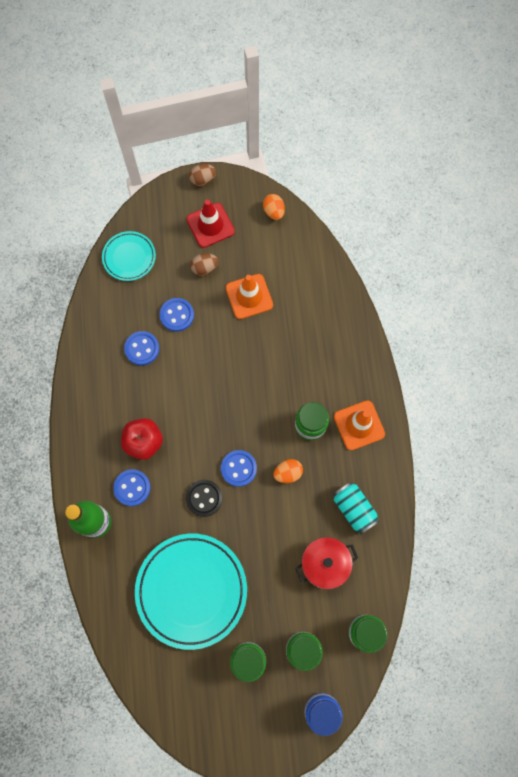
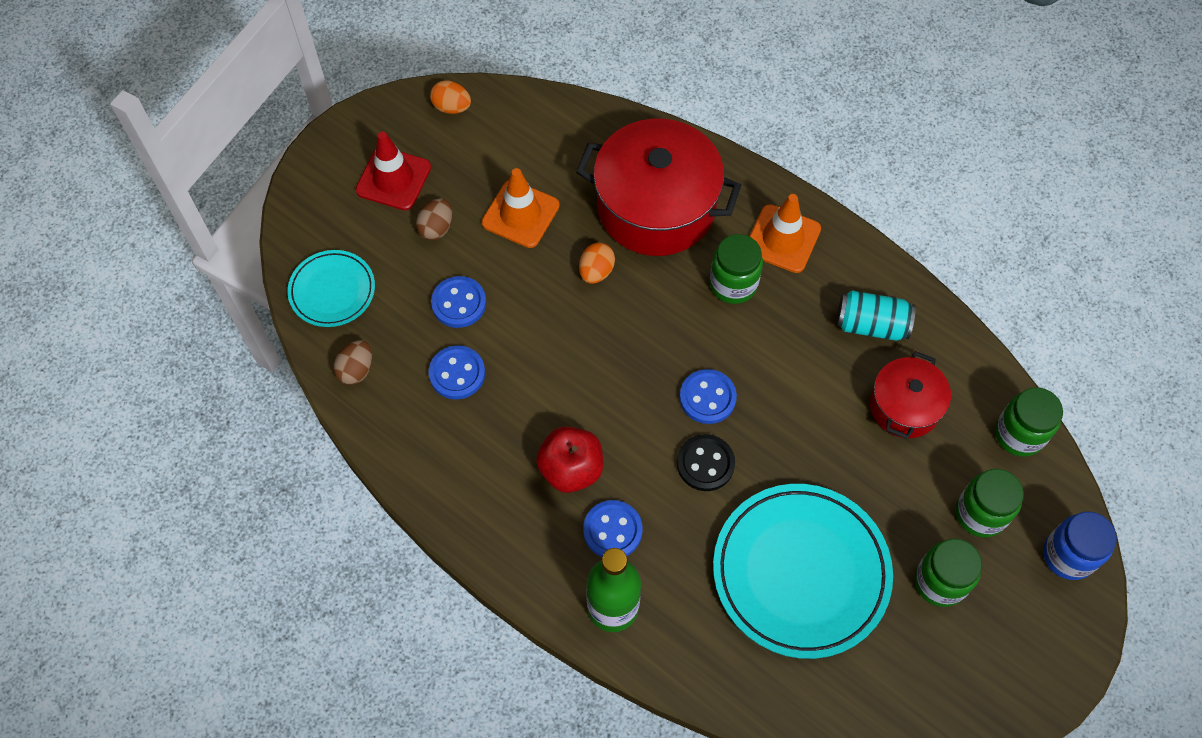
camera: 45 degrees left, 10 degrees down
(203, 180) = (331, 140): brown egg -> brown egg (356, 370)
(288, 473) = (764, 353): orange egg -> orange egg (596, 271)
(316, 352) = (656, 207): none -> red pot

